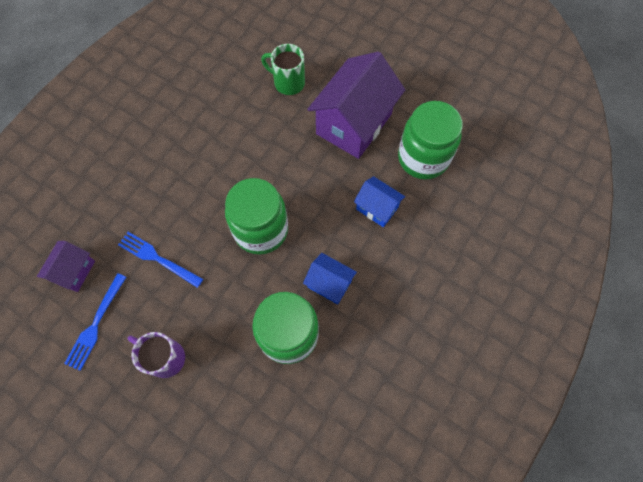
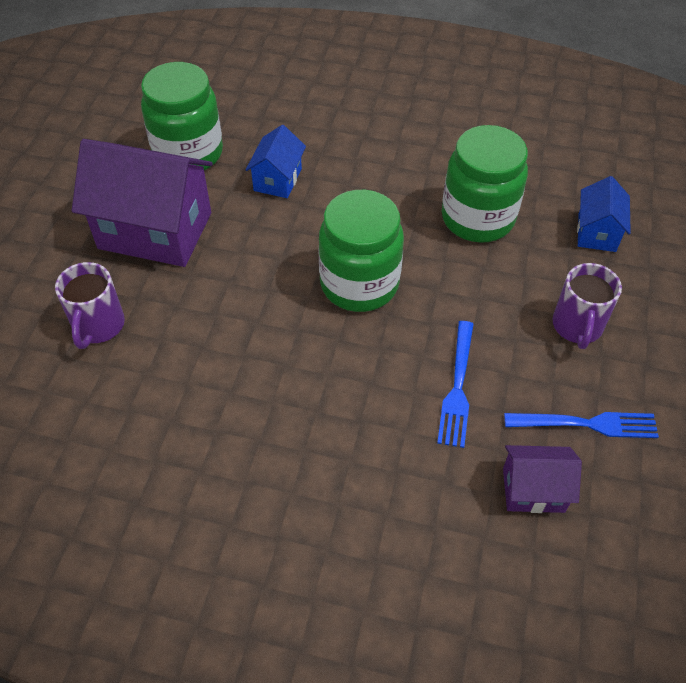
camera: 110 degrees left, 15 degrees down
(288, 82) = (98, 326): green mug -> purple mug
(329, 284) = (397, 198): blue house -> blue house (597, 232)

